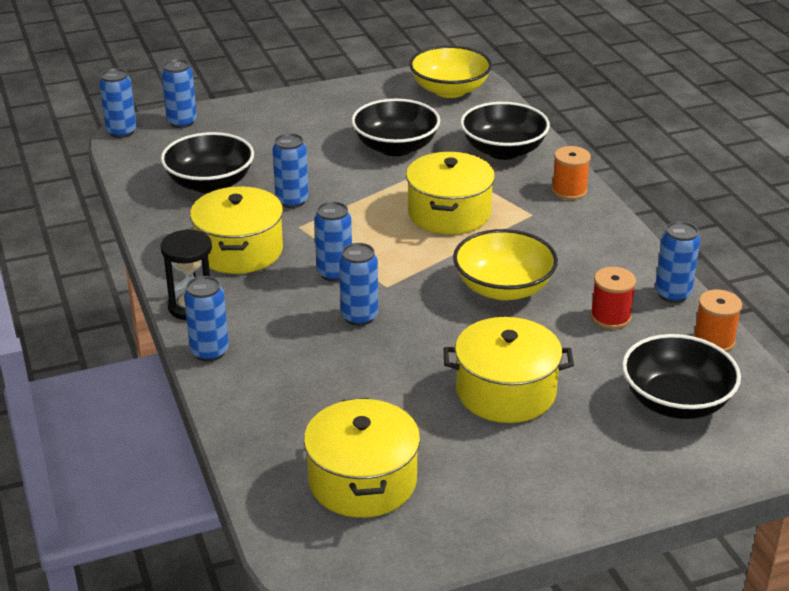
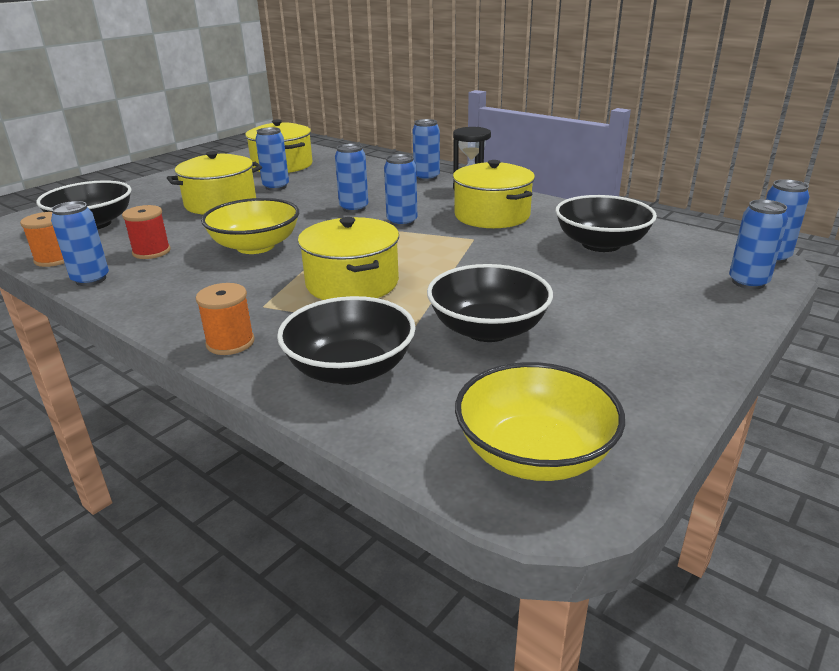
camera: 150 degrees right, 5 degrees down
(292, 201) = (509, 252): blue can -> blue can (276, 187)

